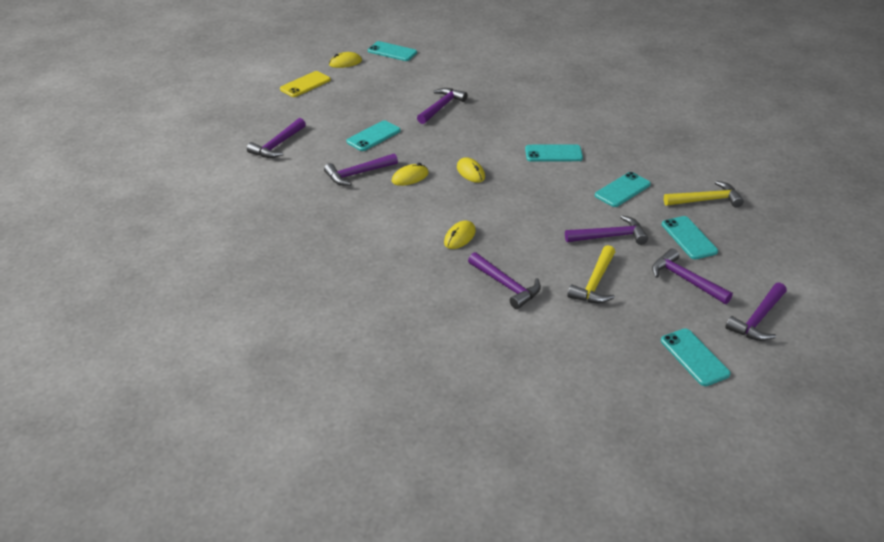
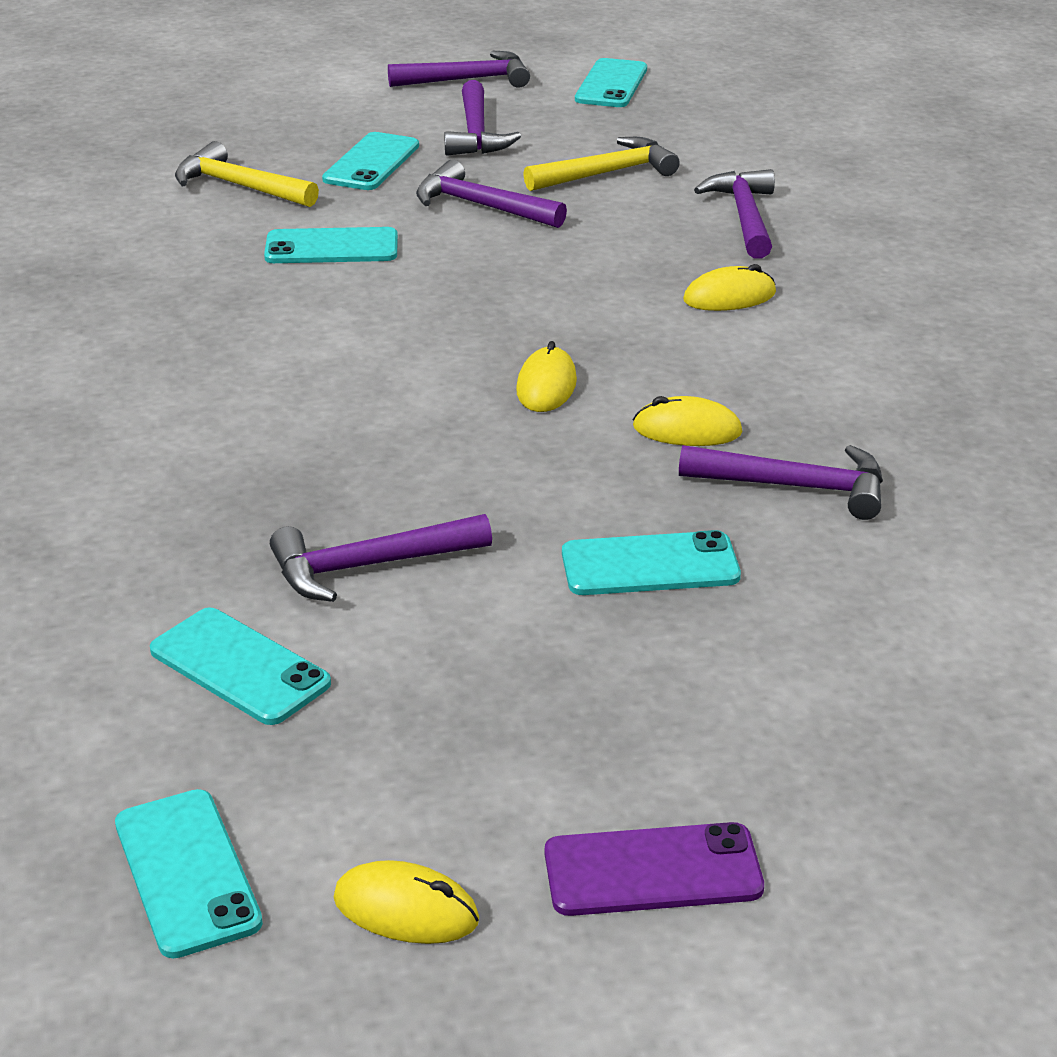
camera: 140 degrees left, 5 degrees down
(277, 145) = (937, 660): purple hammer -> none
(305, 84) = (653, 871): yellow phone -> purple phone
(553, 153) = (325, 348): turquoise phone -> turquoise phone (239, 667)

